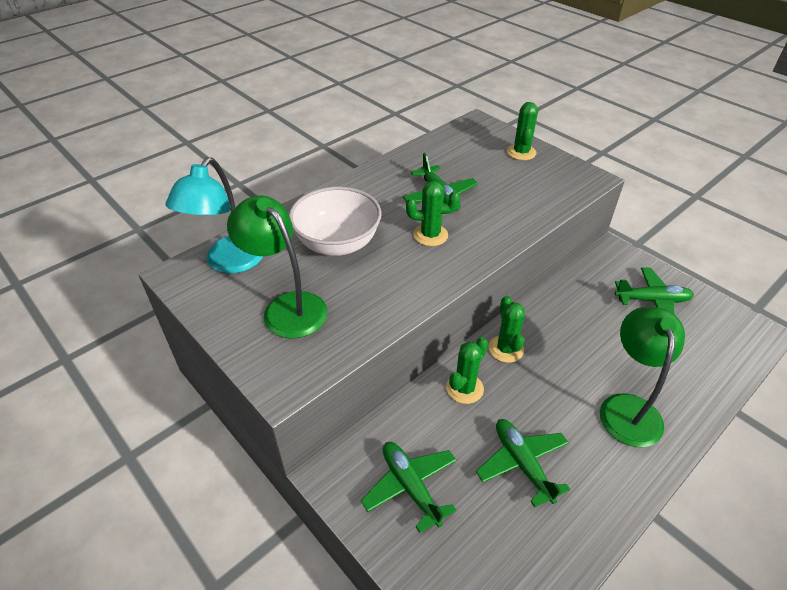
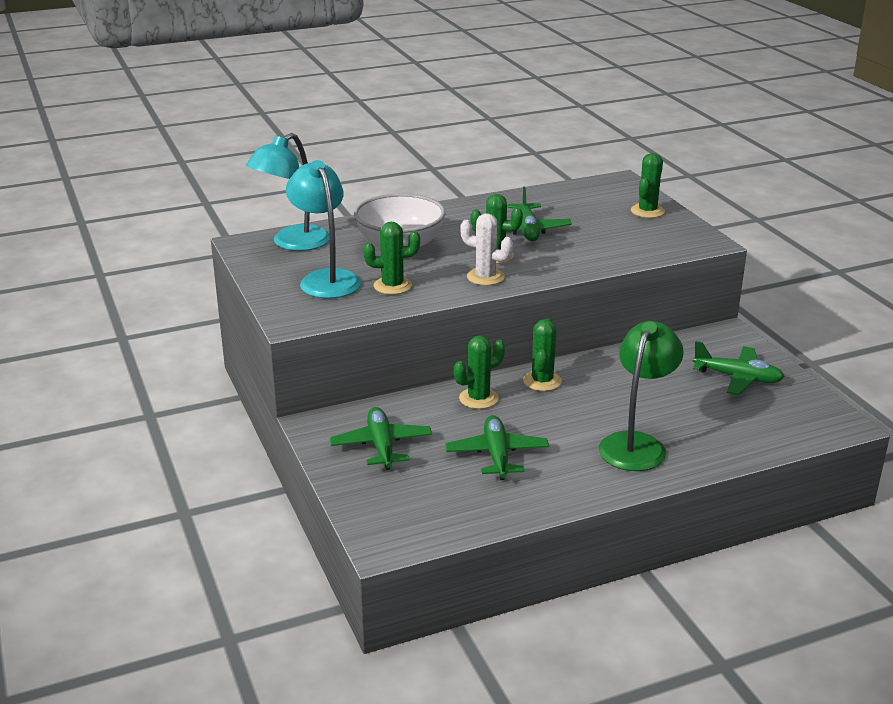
camera: 20 degrees right, 15 degrees down
(287, 307) = (326, 279): green lamp -> turquoise lamp
(358, 300) = (392, 286): none -> green cactus
(438, 266) = (485, 277): none -> white cactus

